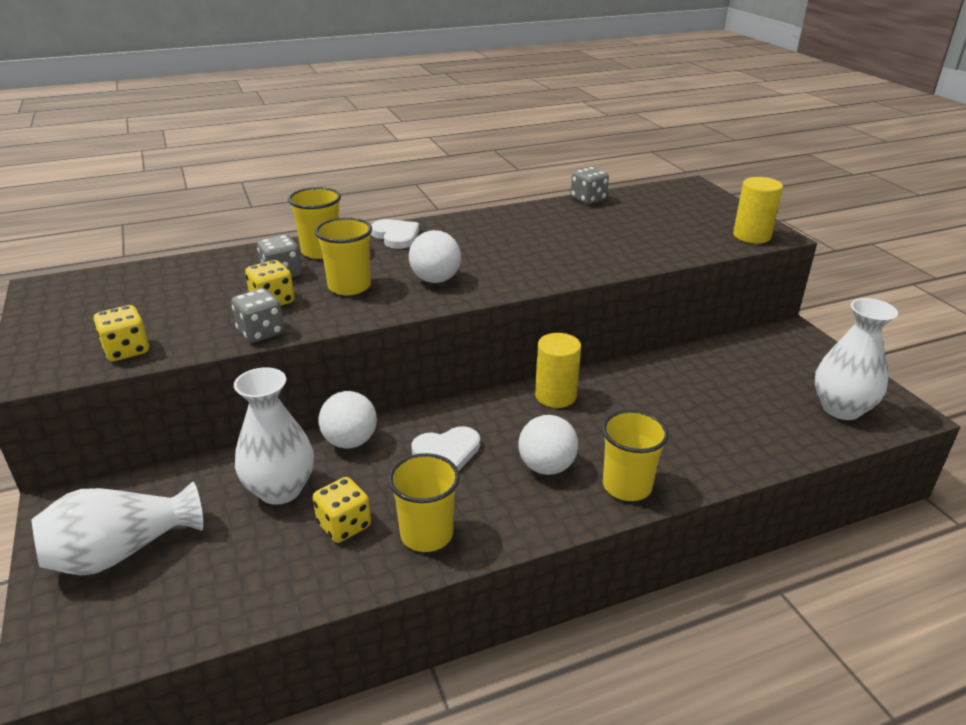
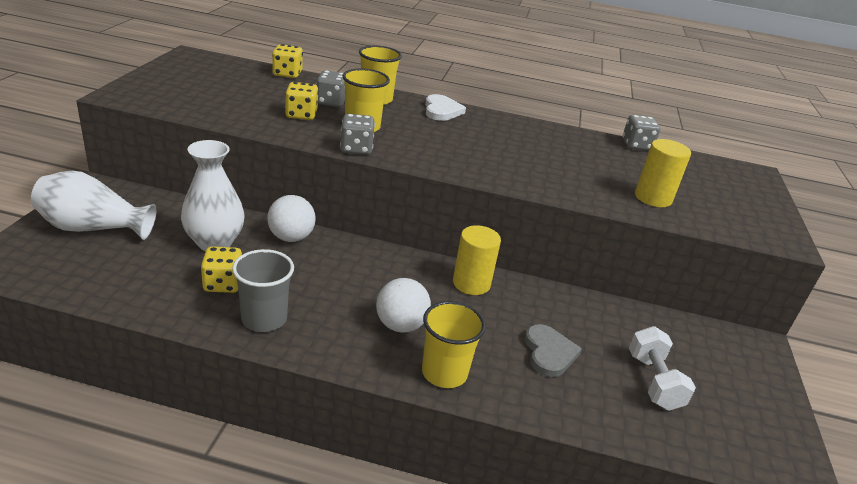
camera: 30 degrees right, 0 degrees up
(126, 350) = (182, 105): yellow dice -> yellow dice (287, 74)
(261, 332) = (268, 129): grey dice -> grey dice (356, 149)
(426, 534) = (264, 319): yellow cup -> grey cup
(435, 280) = (427, 148): white ball -> none
(447, 451) = (345, 277): white heart -> none
(677, 421) = (549, 353): none -> grey heart
(751, 236) = (757, 232): yellow cylinder -> yellow cylinder (653, 198)
(765, 401) = (653, 381): none -> white dumbbell
(841, 409) = (726, 429): white vase -> none

